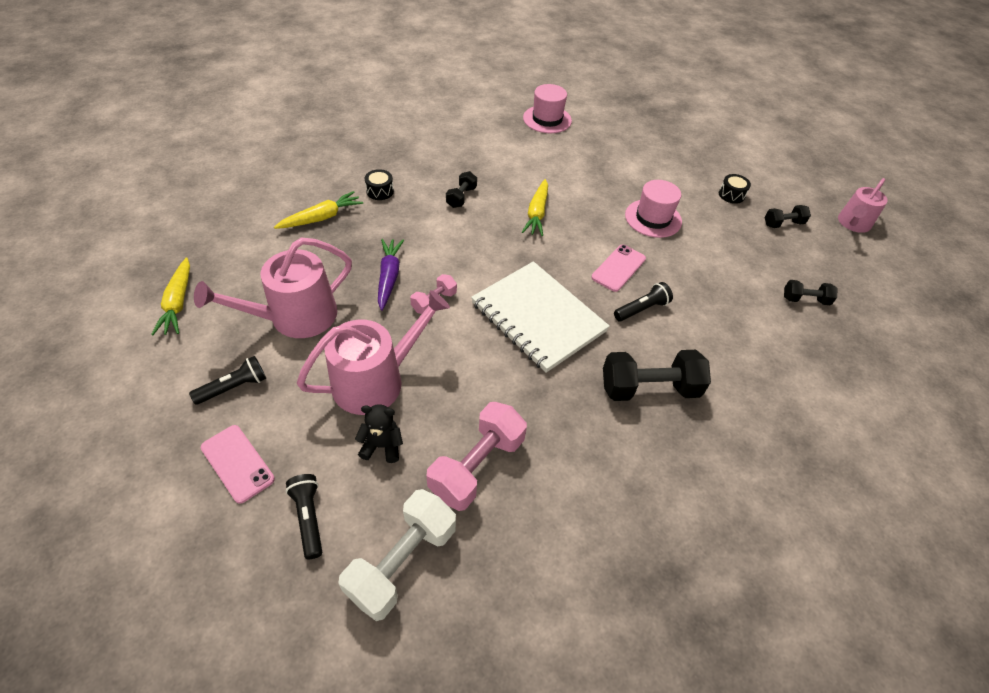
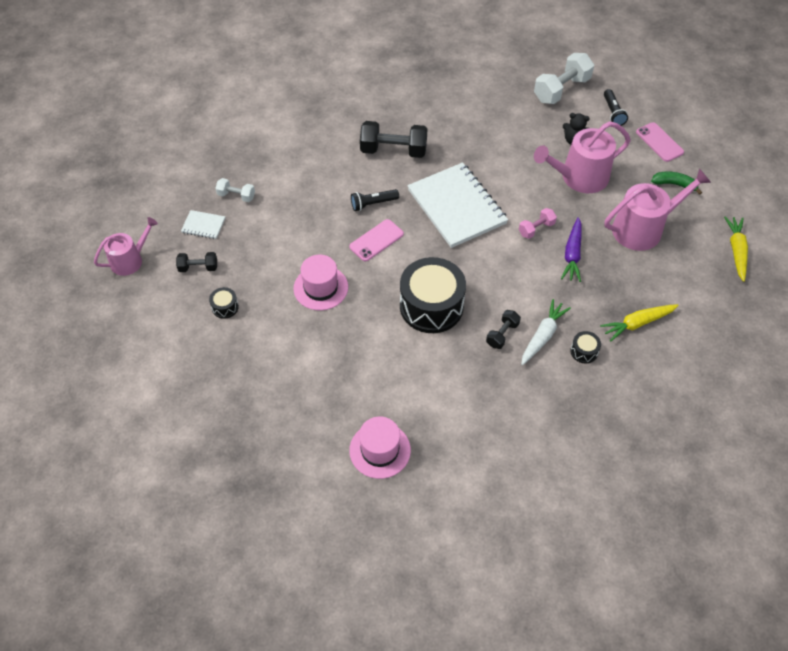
camera: 165 degrees left, 5 degrees up
(234, 387) = (674, 184): black flashlight -> green banana
(421, 199) = (543, 336): none -> white carrot
(477, 466) = (517, 123): pink dumbbell -> none
(537, 213) = (431, 306): yellow carrot -> black drum
(805, 300) = (236, 196): black dumbbell -> white dumbbell
(812, 263) = (203, 225): none -> white notebook

